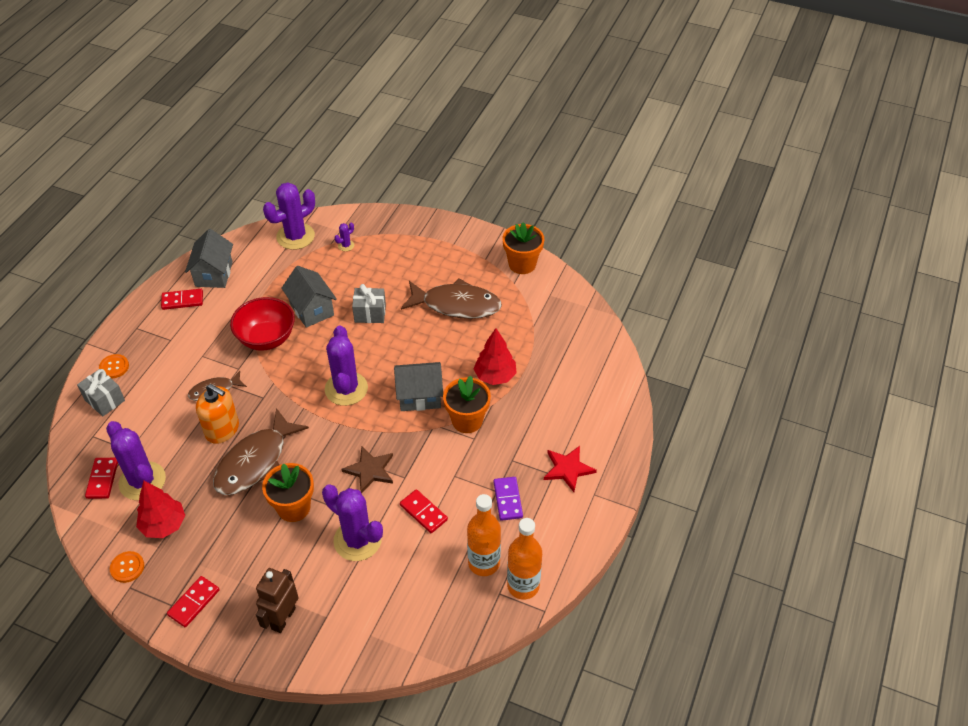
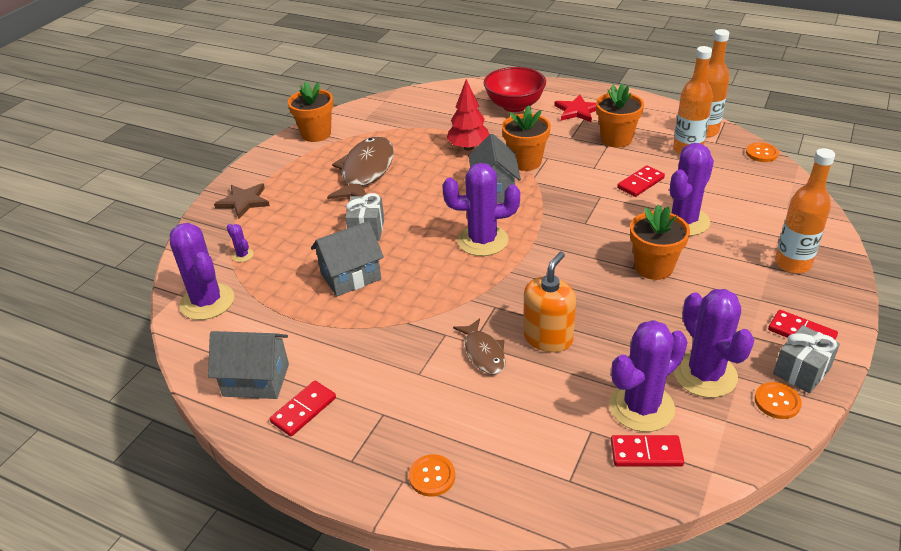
camera: 85 degrees left, 10 degrees down
(104, 400) = (499, 477): grey gift -> grey gift (801, 371)
(164, 525) = (705, 374): red tree -> purple cactus
(182, 300) = (303, 410): red domino -> red domino turned 45 degrees clockwise
(255, 462) = (595, 303): brown fish -> none
(266, 338) = (395, 312): red bowl -> red bowl (514, 106)
(283, 618) = (792, 264): brown robot -> orange bottle
(370, 470) = (595, 218): brown star -> brown star (244, 202)
(474, 635) = (761, 153): none -> orange button
(507, 500) = (616, 139): purple domino -> orange flower pot

